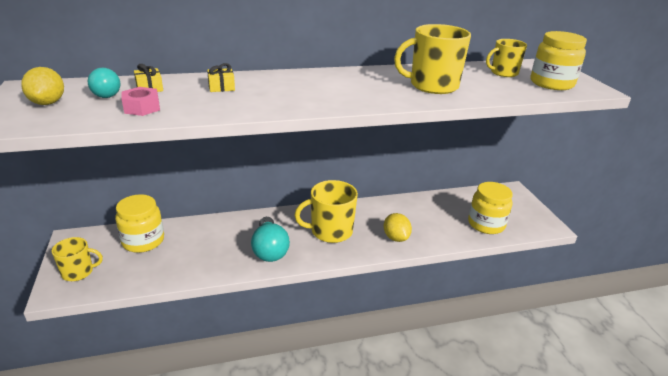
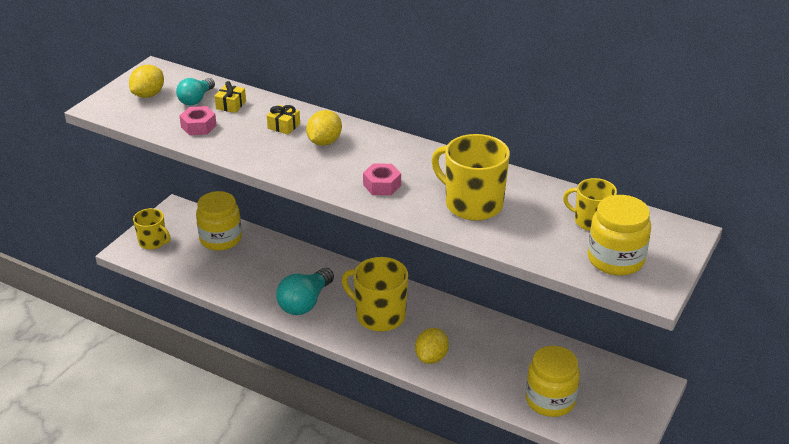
camera: 45 degrees right, 5 degrees up
(272, 86) = (324, 142): none -> yellow lemon
(360, 95) = (382, 185): none -> pink nut

